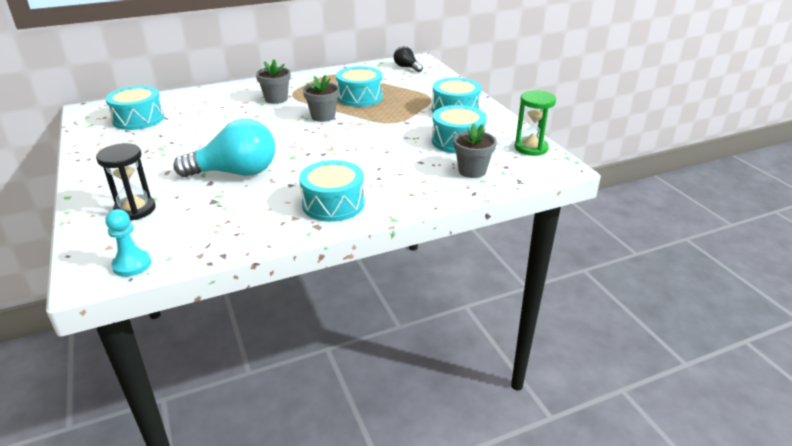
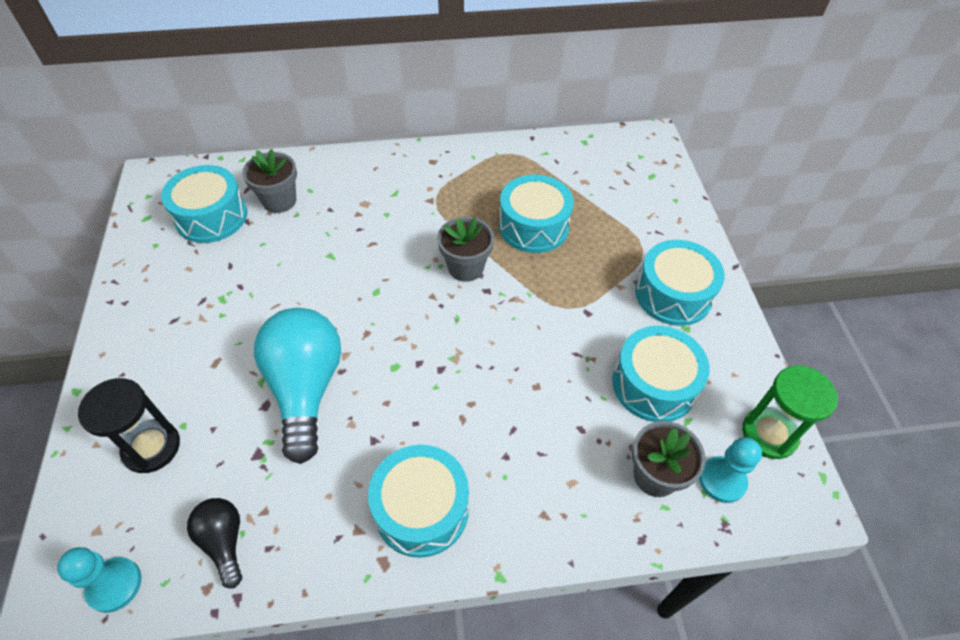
camera: 15 degrees right, 20 degrees up
(236, 173) = (306, 388): turquoise light bulb -> turquoise light bulb turned 105 degrees counterclockwise
(276, 99) = (410, 205): grey flower pot -> grey flower pot (279, 201)
(407, 67) = (627, 157): black light bulb -> black light bulb (224, 542)
(511, 167) = (722, 480): none -> turquoise pawn

